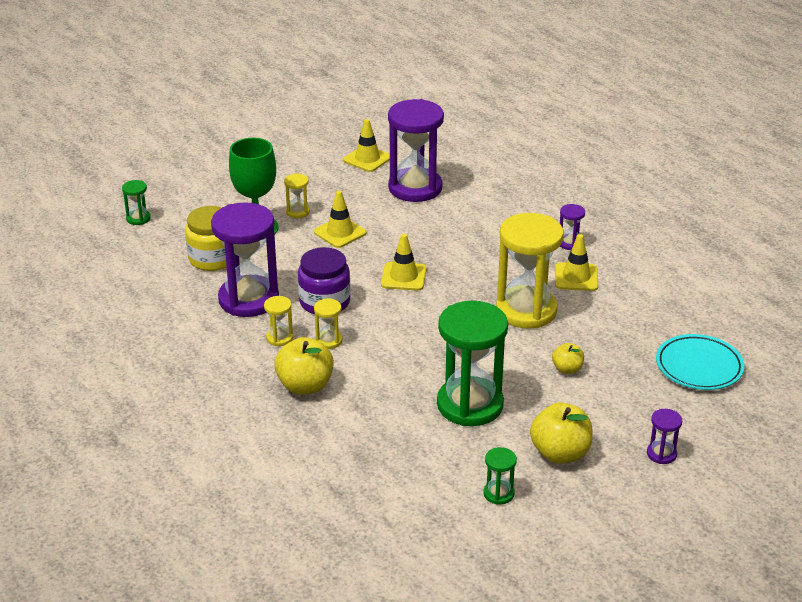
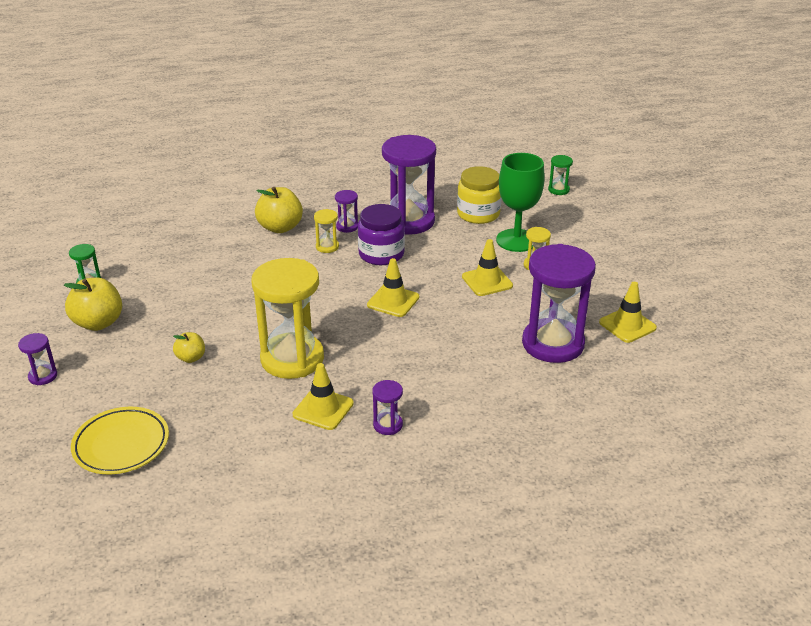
camera: 110 degrees right, 0 degrees up
(279, 338) = (347, 226): yellow hourglass -> purple hourglass
(470, 405) = (193, 294): green hourglass -> none
(699, 367) = (121, 445): turquoise plate -> yellow plate

